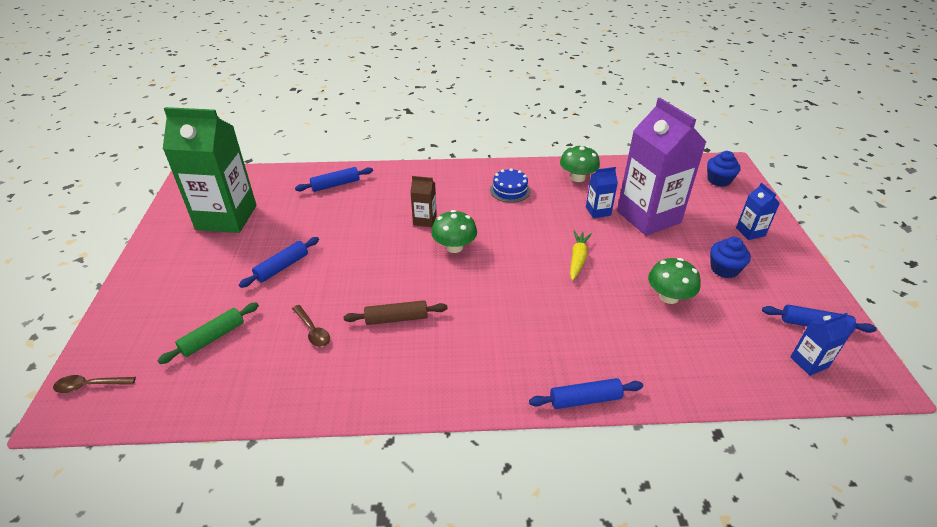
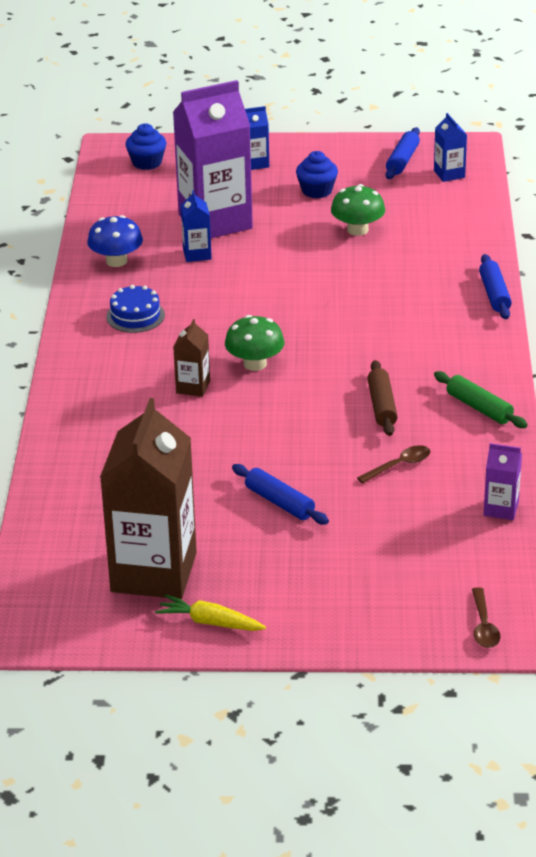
camera: 85 degrees left, 5 degrees down
(213, 338) = (408, 542): green rolling pin -> green rolling pin (479, 408)
(226, 217) = (154, 572): green carton -> brown carton
(236, 399) = (501, 508): none -> purple carton
(335, 185) = (85, 471): blue rolling pin -> none
(577, 177) = (116, 261): green mushroom -> blue mushroom
(578, 259) = (289, 278): yellow carrot -> yellow carrot (209, 622)

